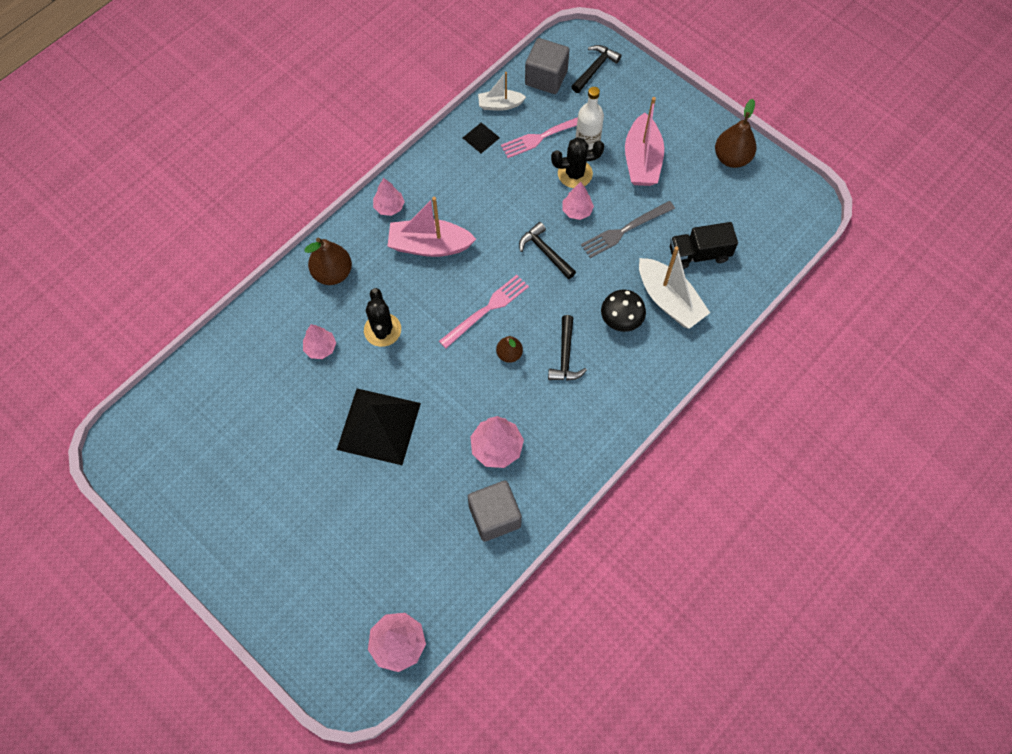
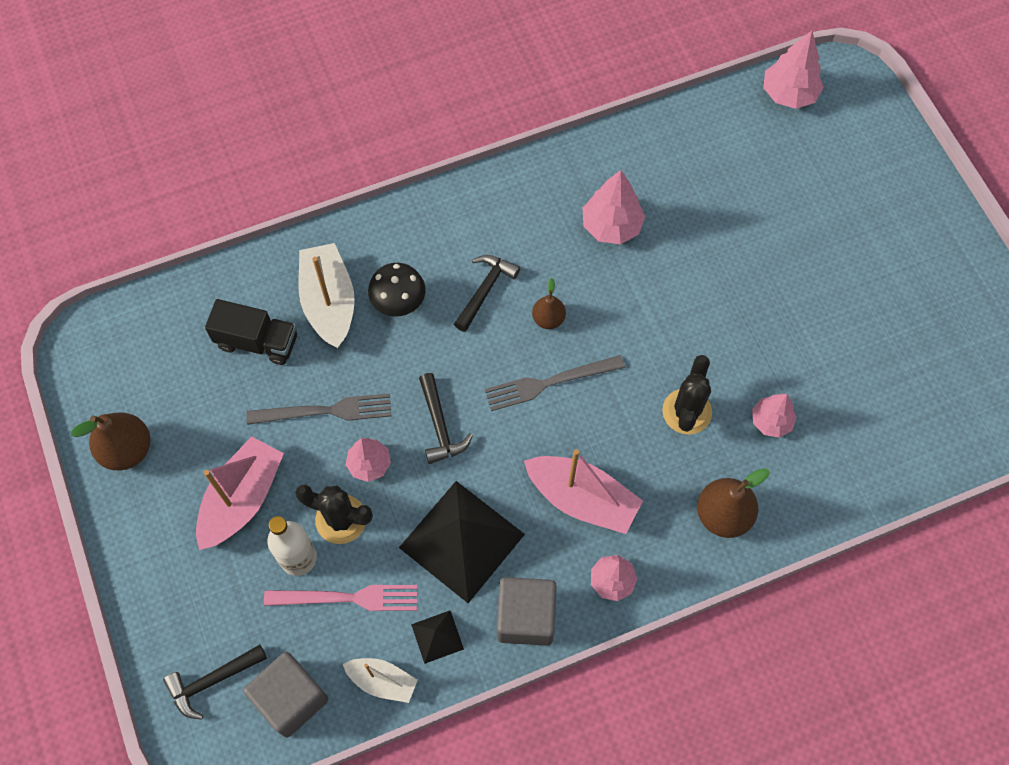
camera: 155 degrees left, 0 degrees up
(378, 426) = (733, 301): black pyramid -> black pyramid (462, 541)
(486, 310) = (549, 382): pink fork -> grey fork
(494, 516) = (645, 162): grey cube -> grey cube (526, 617)

